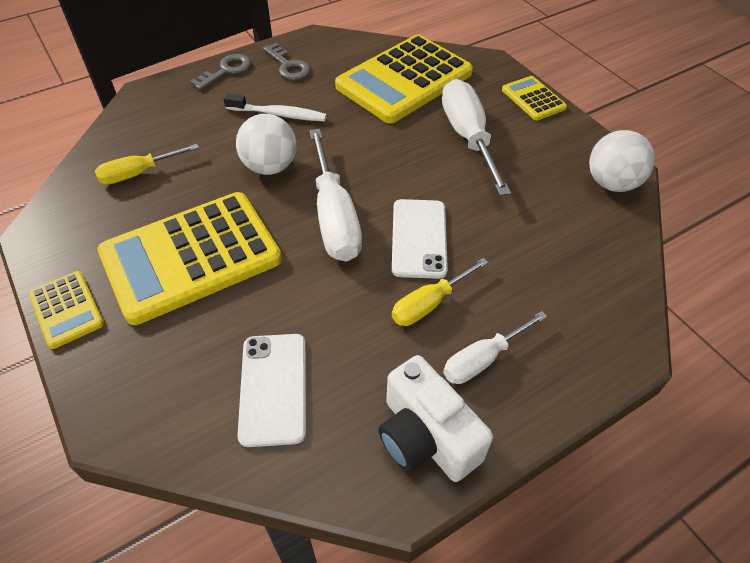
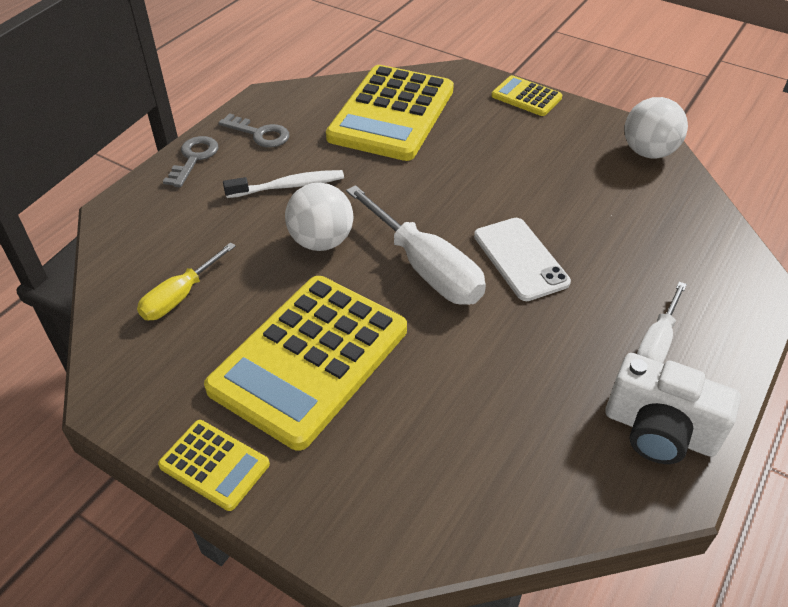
camera: 25 degrees left, 5 degrees down
(273, 388) = (493, 448): white phone -> none
(429, 303) = (574, 314): yellow screwdriver -> none
(468, 138) = (494, 151): white screwdriver -> none

